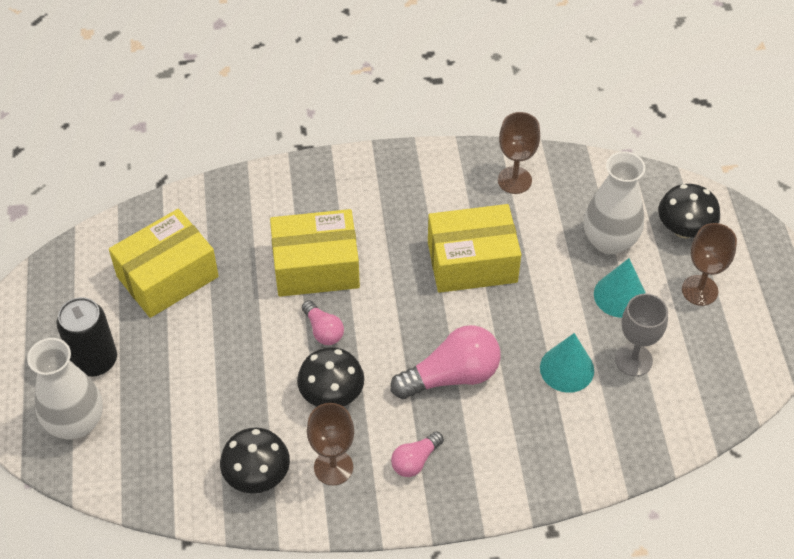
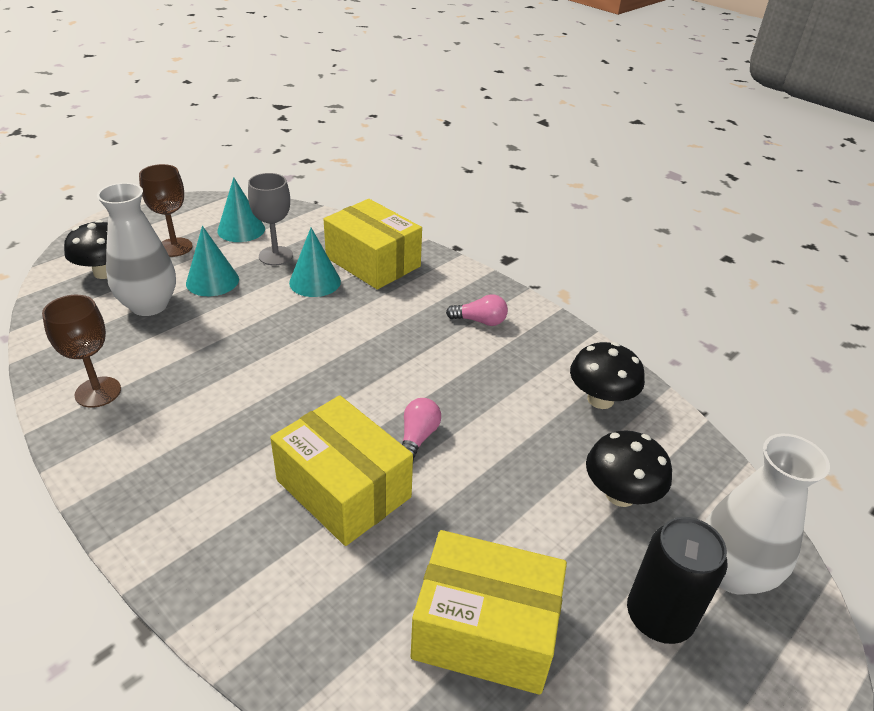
camera: 130 degrees left, 15 degrees down
(332, 394) = (477, 395): black mushroom -> black mushroom (620, 494)
(333, 467) = (538, 360): brown goblet -> none
(451, 376) = (382, 335): pink light bulb -> none
(472, 262) = (241, 375): yellow box -> yellow box (373, 262)
(704, 354) = (241, 229): none -> turquoise cone

